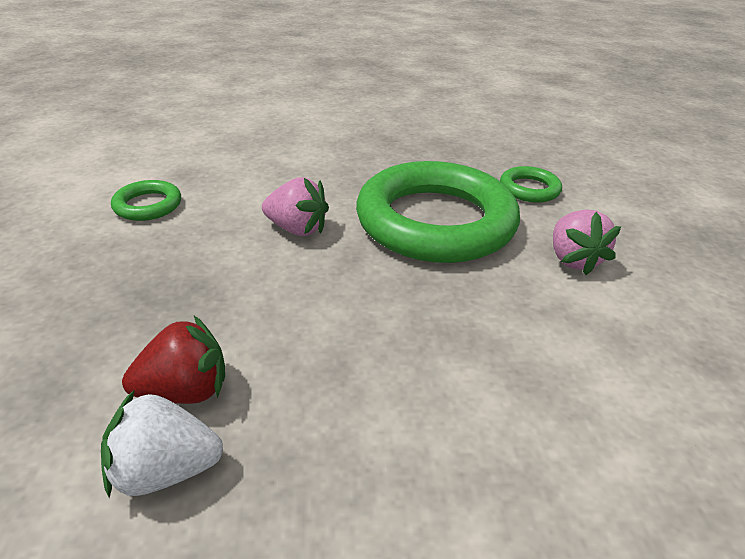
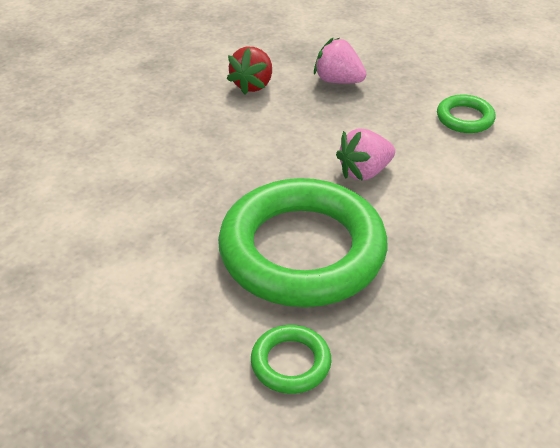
camera: 130 degrees right, 5 degrees up
(165, 470) = (214, 70): white strawberry -> none
(573, 260) = (169, 296): pink strawberry -> pink strawberry (338, 81)

